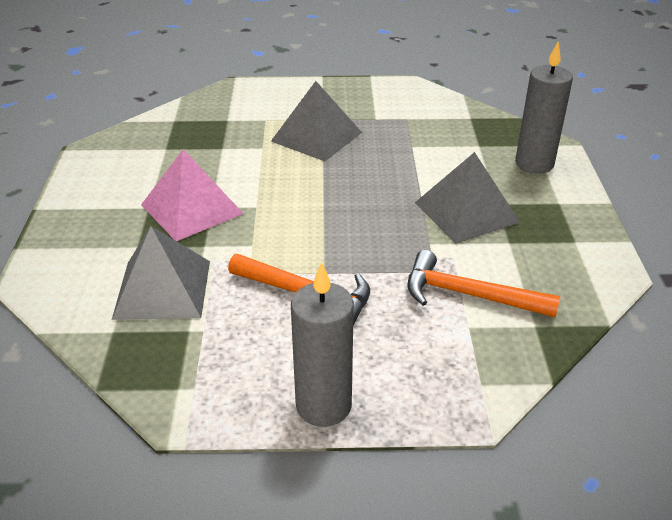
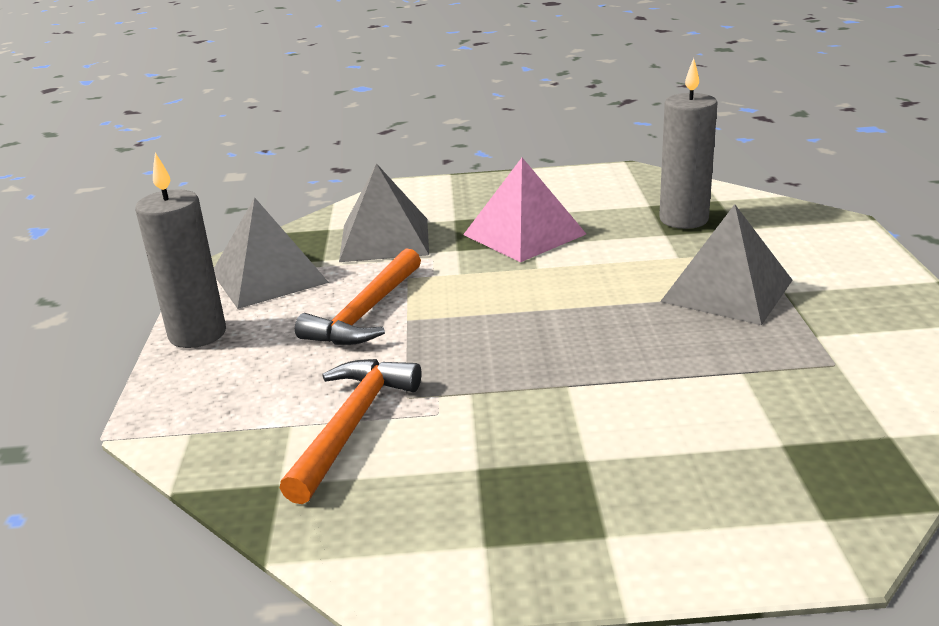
camera: 90 degrees right, 10 degrees down
(466, 212) = (553, 425): grey pyramid -> grey pyramid (269, 277)
(534, 163) = (741, 511): grey candle -> grey candle (683, 219)

